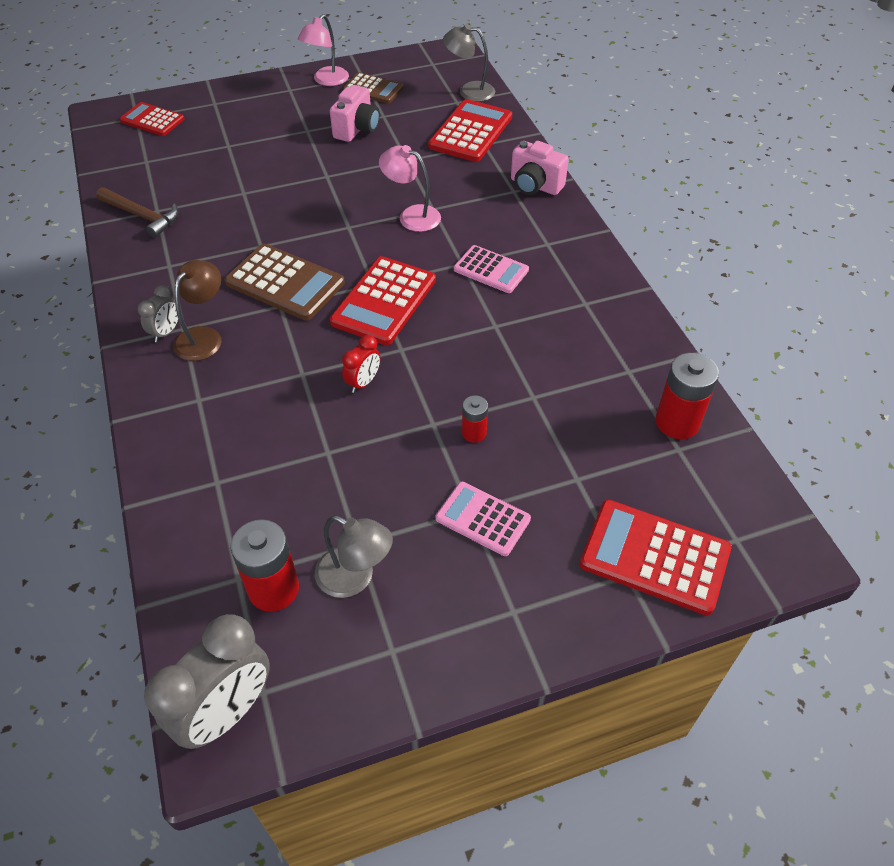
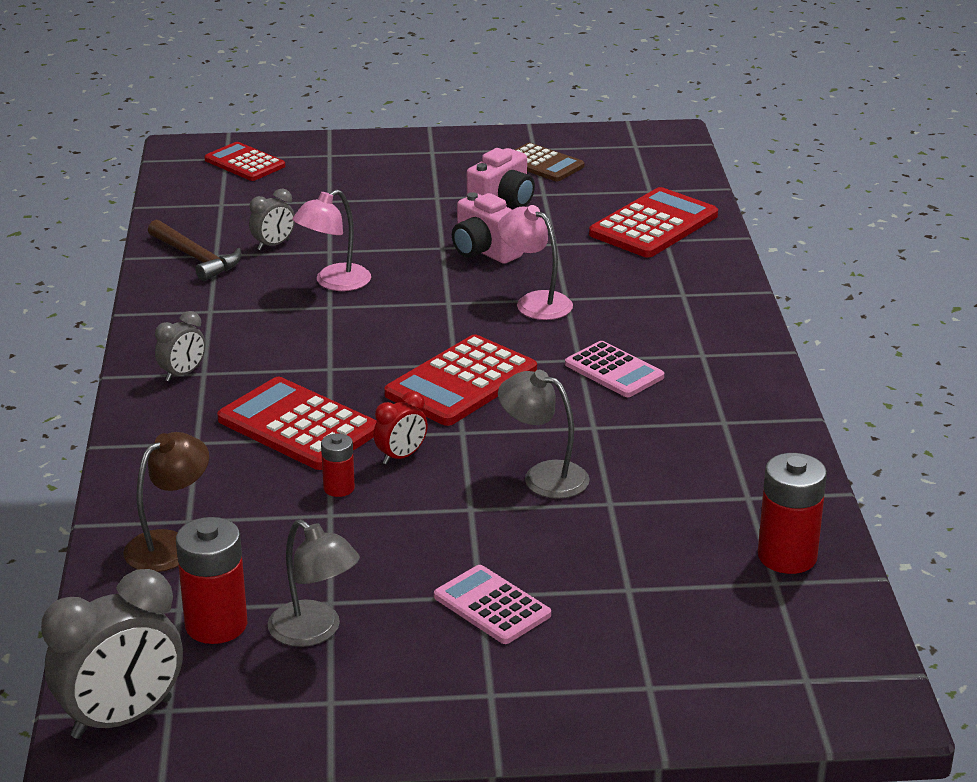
camera: 15 degrees right, 20 degrees down
(199, 194) = (273, 245): none -> grey clock
(204, 337) = (226, 385): brown lamp -> brown lamp (170, 545)
(285, 283) = (345, 347): brown calculator -> none
(326, 80) = (484, 148): pink lamp -> pink lamp (334, 283)
(469, 91) = (672, 181): grey lamp -> grey lamp (543, 476)
(474, 433) = (518, 525): red battery -> red battery (339, 488)
(535, 186) = (714, 293): pink camera -> pink camera (484, 252)
(654, 557) = (691, 677): red calculator -> red calculator (298, 426)

